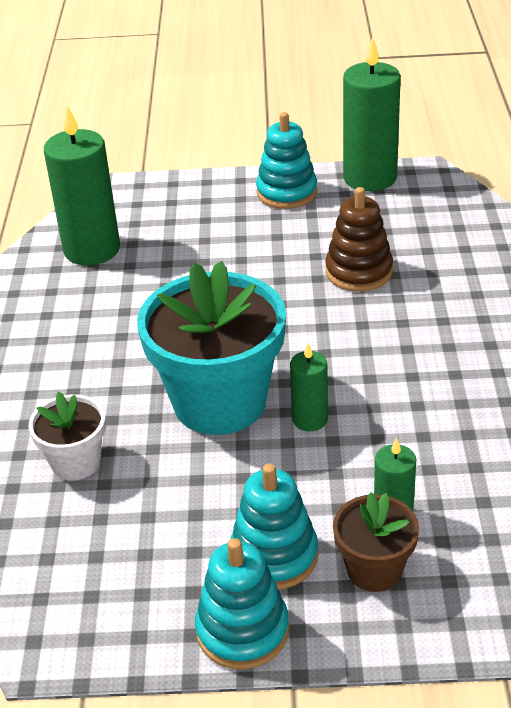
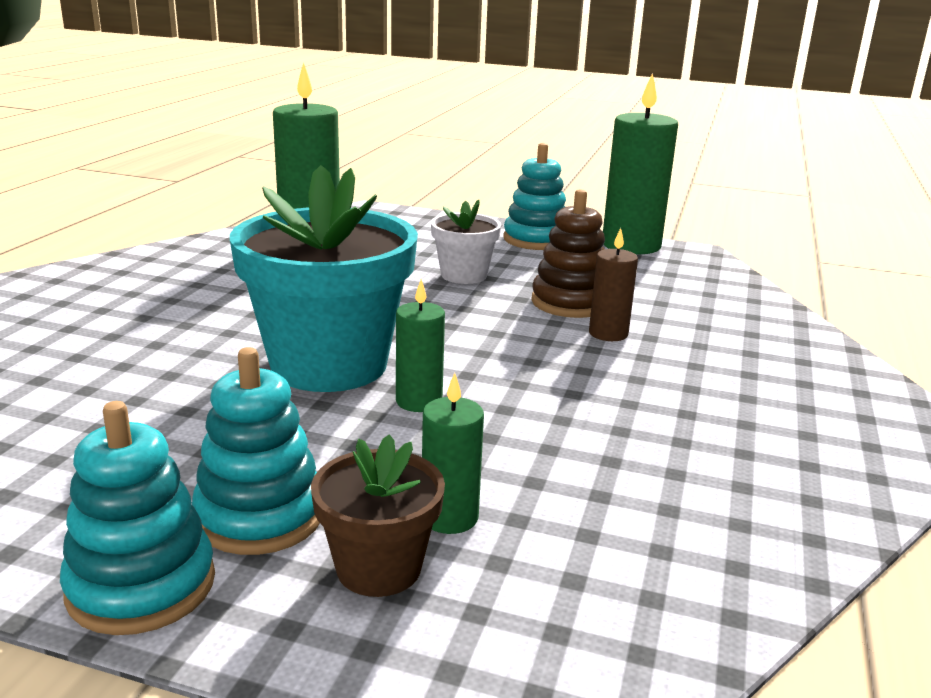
camera: 15 degrees right, 15 degrees down
(76, 462) = (126, 375): white flower pot -> white flower pot (464, 275)
(405, 301) = (608, 333): none -> brown candle

